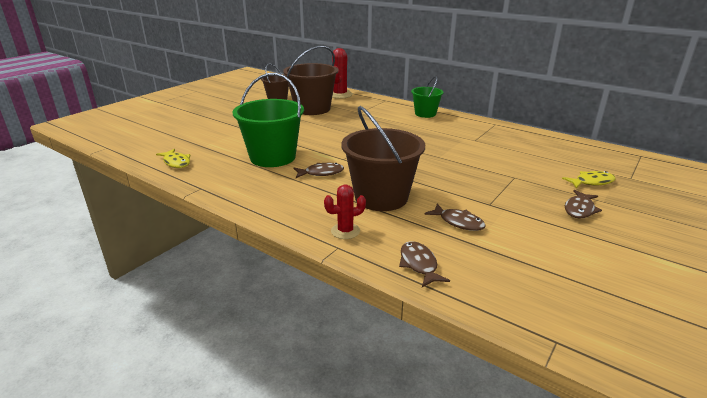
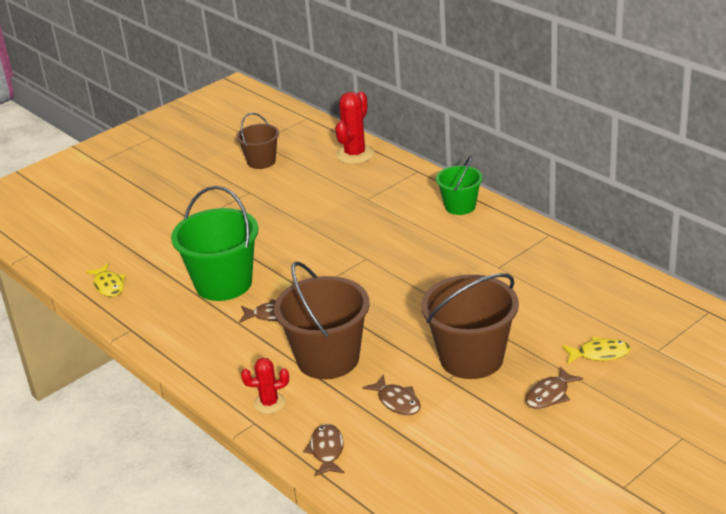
camera: 15 degrees right, 5 degrees up
(312, 109) = (303, 187): brown bucket -> brown bucket (471, 358)

